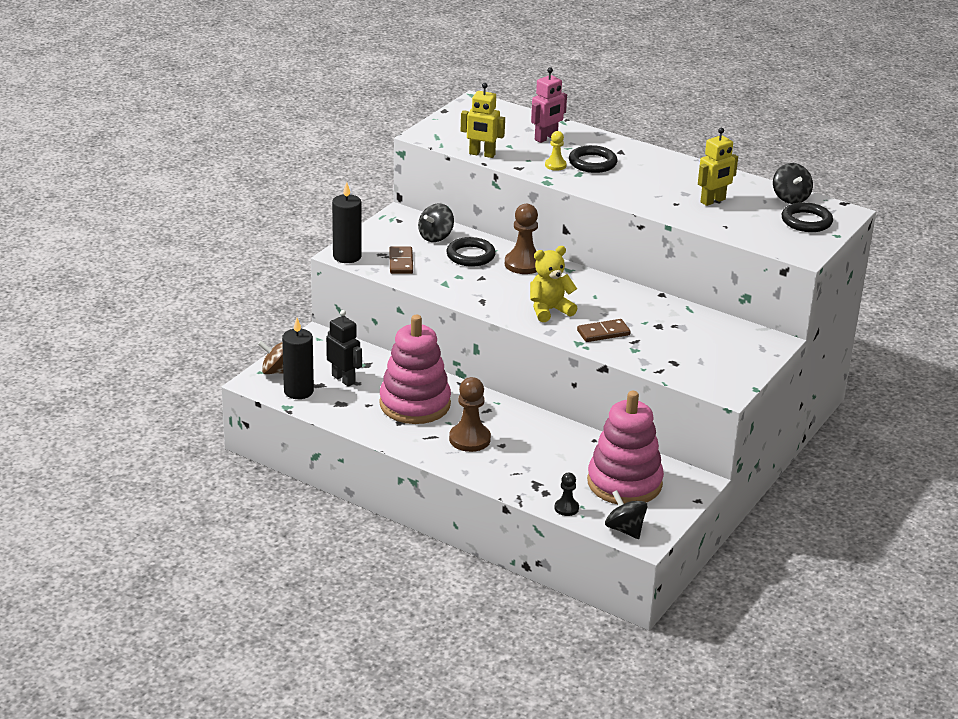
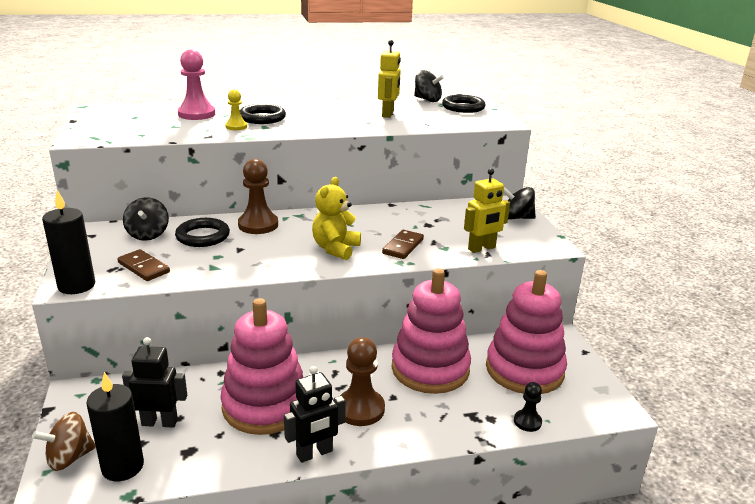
camera: 45 degrees left, 5 degrees down
(407, 445) = (314, 453): none -> black robot
(482, 154) = (159, 137): yellow robot -> yellow robot (482, 248)
(546, 138) = (196, 114): pink robot -> pink pawn
(556, 444) = (430, 369): none -> pink stacking toy
(625, 529) = (591, 410): black spinning top -> black spinning top (516, 218)

